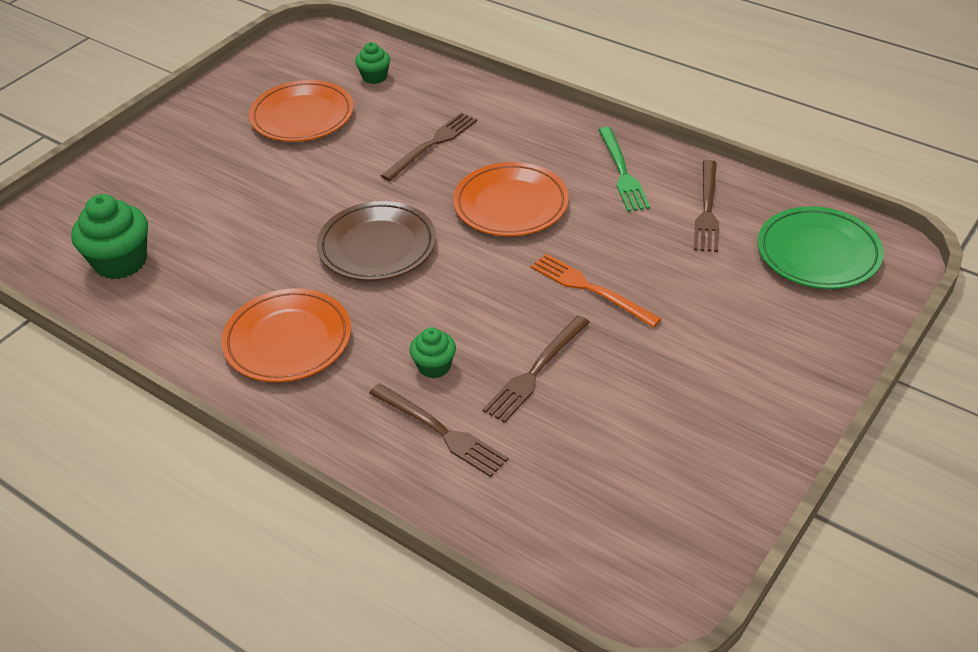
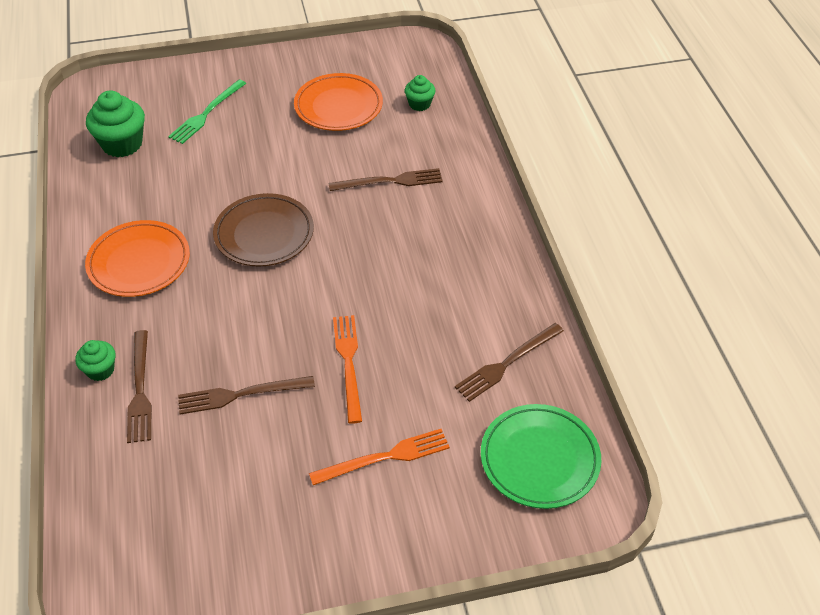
camera: 40 degrees right, 5 degrees up
(434, 366) = (191, 343): green cupcake -> green cupcake (100, 370)
(511, 205) = (380, 262): orange plate -> none
(622, 172) = (487, 290): green fork -> green fork (206, 113)
(713, 330) = (385, 457): none -> orange fork

